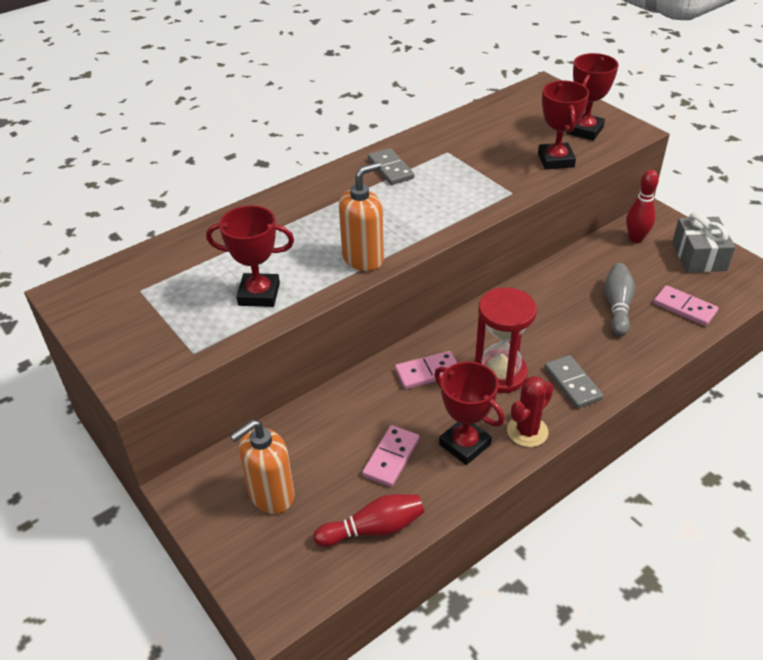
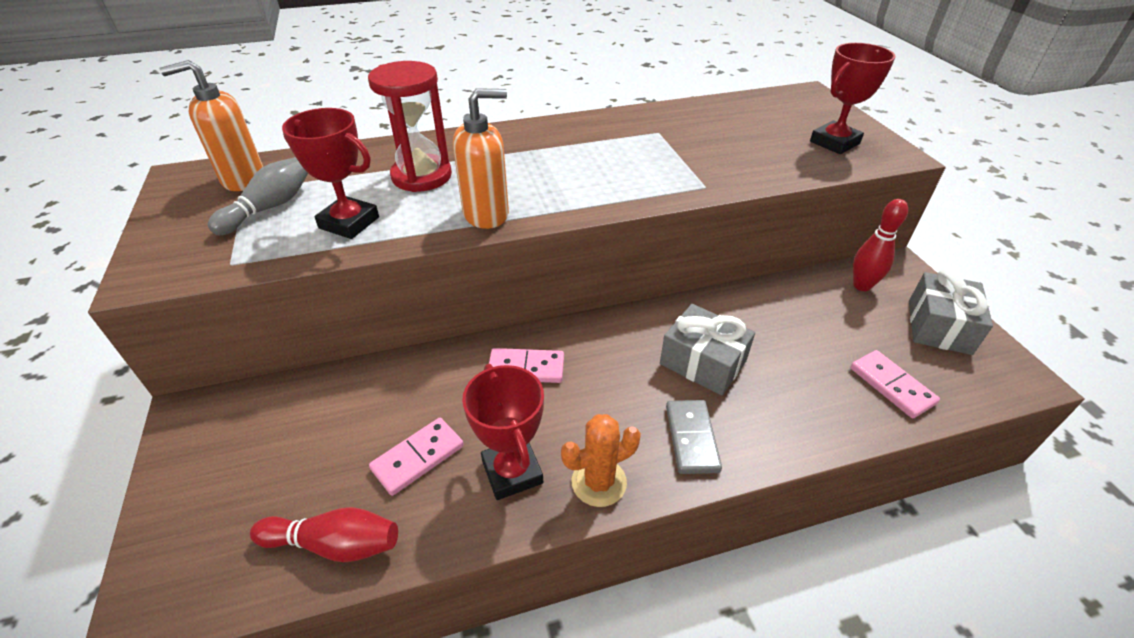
camera: 20 degrees right, 0 degrees up
(271, 495) = (261, 455): orange soap dispenser -> orange soap dispenser (243, 179)
(390, 169) = (585, 136): grey domino -> none
(500, 374) = (608, 396): red hourglass -> red hourglass (421, 176)
(527, 431) = (599, 482): red cactus -> orange cactus
(553, 329) = (703, 362): none -> grey gift
(556, 160) = (780, 165): red trophy -> none
(617, 306) = (800, 358): grey bowling pin -> grey bowling pin (270, 207)

